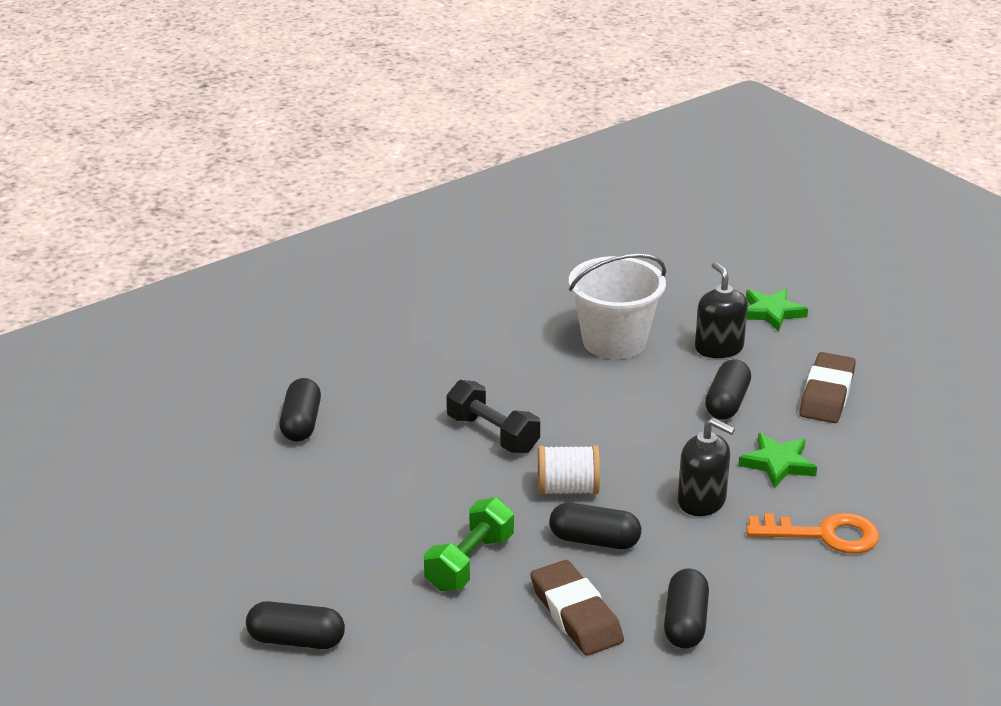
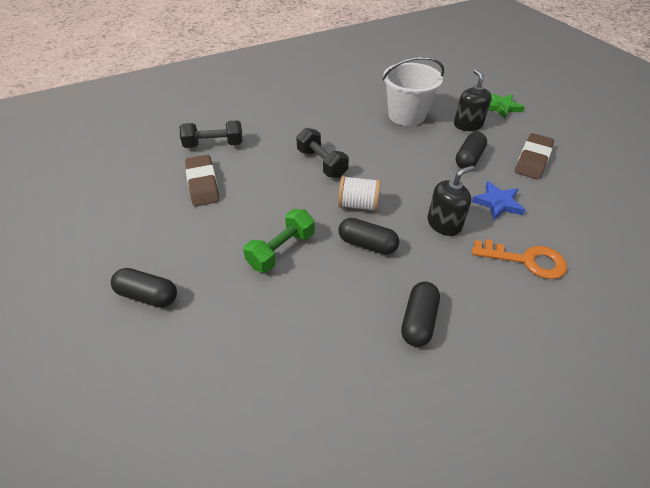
camera: 10 degrees right, 15 degrees up
(301, 423) = (214, 145): black capsule -> black dumbbell
(576, 614) = (342, 301): brown eraser -> brown eraser (203, 183)
(702, 501) = (444, 224): black soap dispenser -> black soap dispenser turned 75 degrees counterclockwise
(778, 463) = (497, 203): green star -> blue star

